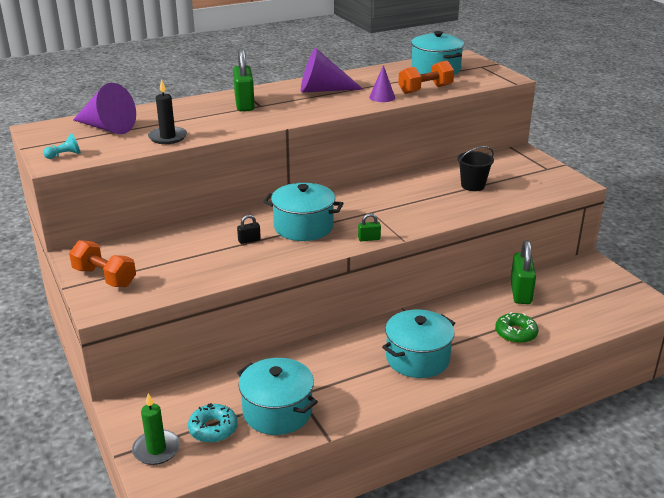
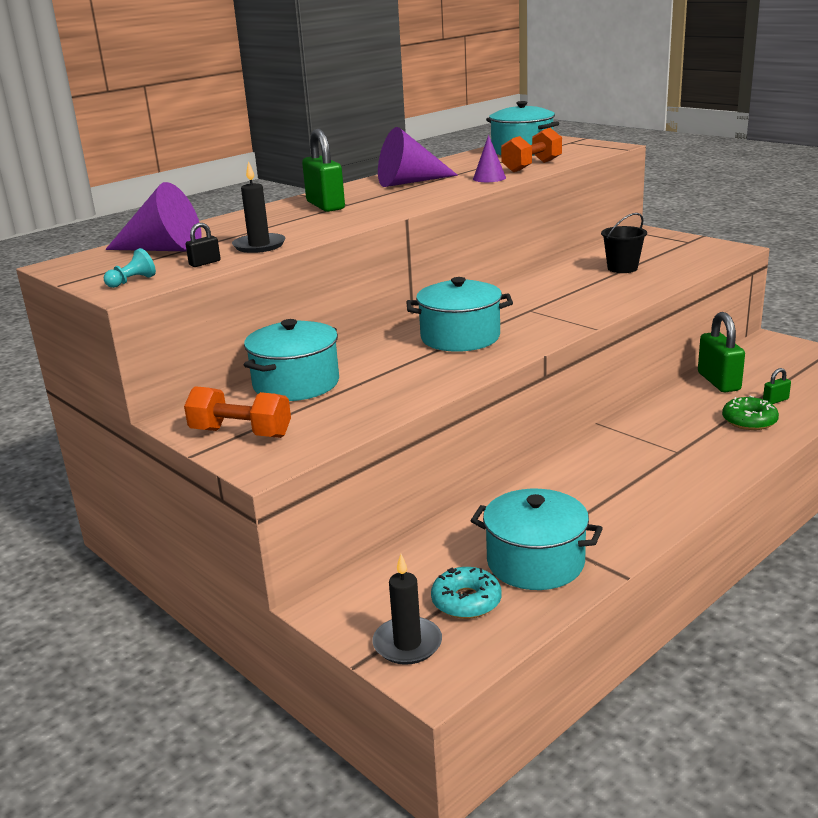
camera: 15 degrees left, 5 degrees down
(156, 449) = (407, 644): green candle -> black candle
(249, 240) = (403, 362): black padlock -> black padlock (205, 263)
(369, 239) = (553, 334): green padlock -> green padlock (775, 400)
(417, 358) = (660, 469): turquoise pot -> turquoise pot (296, 384)

